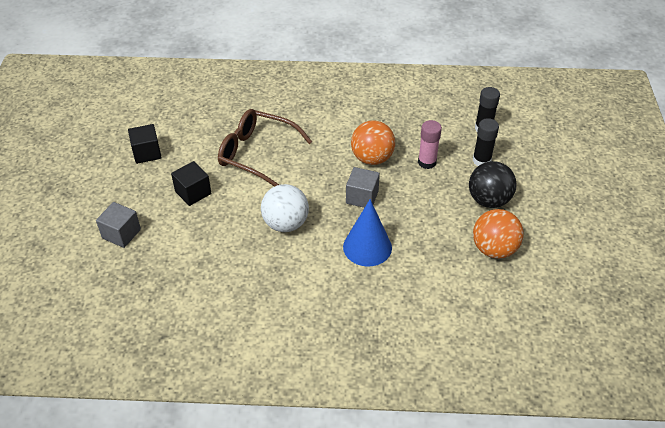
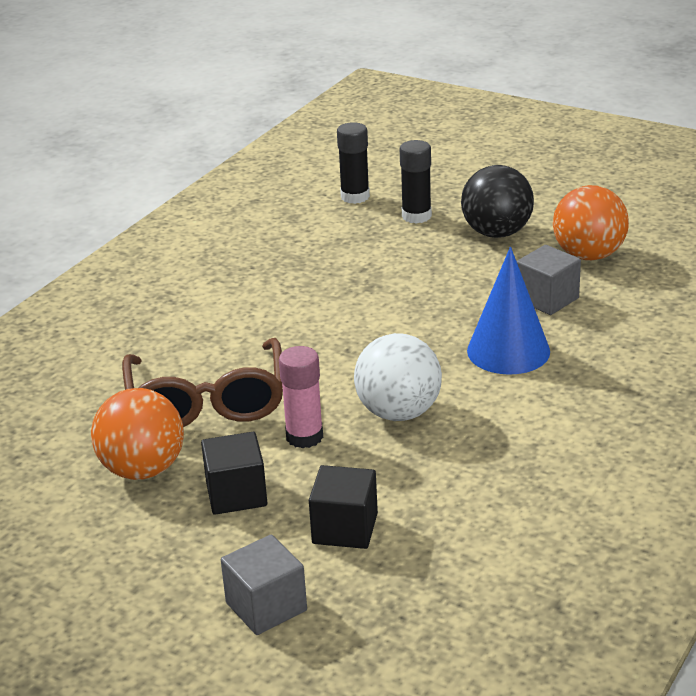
camera: 60 degrees left, 15 degrees down
(147, 153) = (73, 528): black cube -> black cube (345, 528)
(257, 154) = (207, 402): brown glasses -> brown glasses turned 60 degrees counterclockwise
(362, 197) = (402, 328): grey cube -> grey cube (547, 299)
(372, 158) = (327, 298): orange ball -> orange ball (143, 470)
(427, 162) = (380, 257): pink glue stick -> pink glue stick (304, 437)

